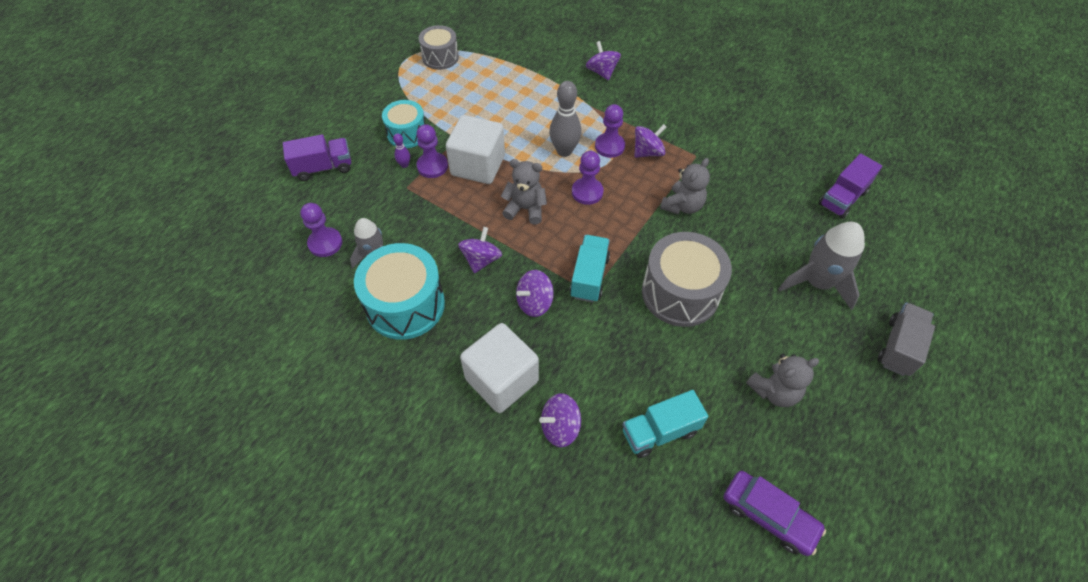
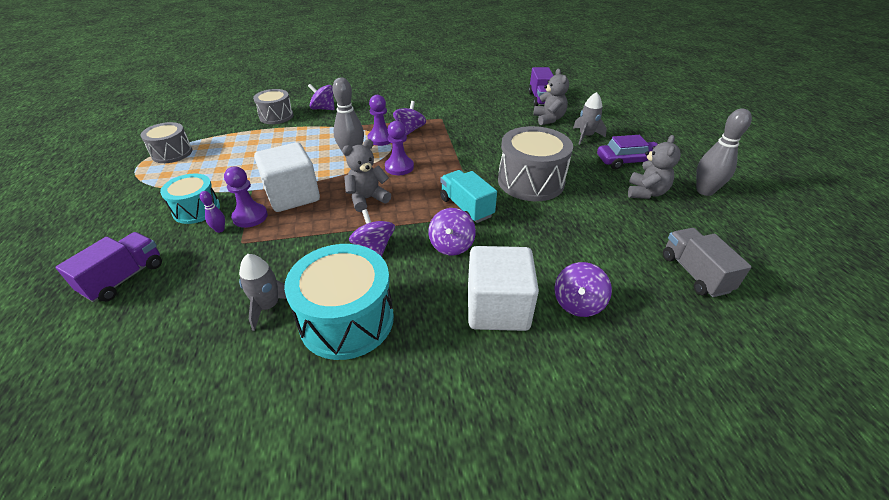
camera: 45 degrees left, 15 degrees down
(325, 243) = (197, 332): purple pawn -> none
(553, 58) = (276, 116): none -> grey drum
(659, 431) = (631, 256): turquoise truck -> none
(682, 206) = (468, 143): grey teddy bear -> grey teddy bear (549, 119)
(769, 515) = (740, 250): purple car -> purple car (628, 161)
(817, 283) = (585, 136): grey rocket -> grey rocket, size x0.63
(841, 440) = (704, 191): none -> grey bowling pin
(899, 347) = (658, 139): grey truck -> grey truck (694, 273)

